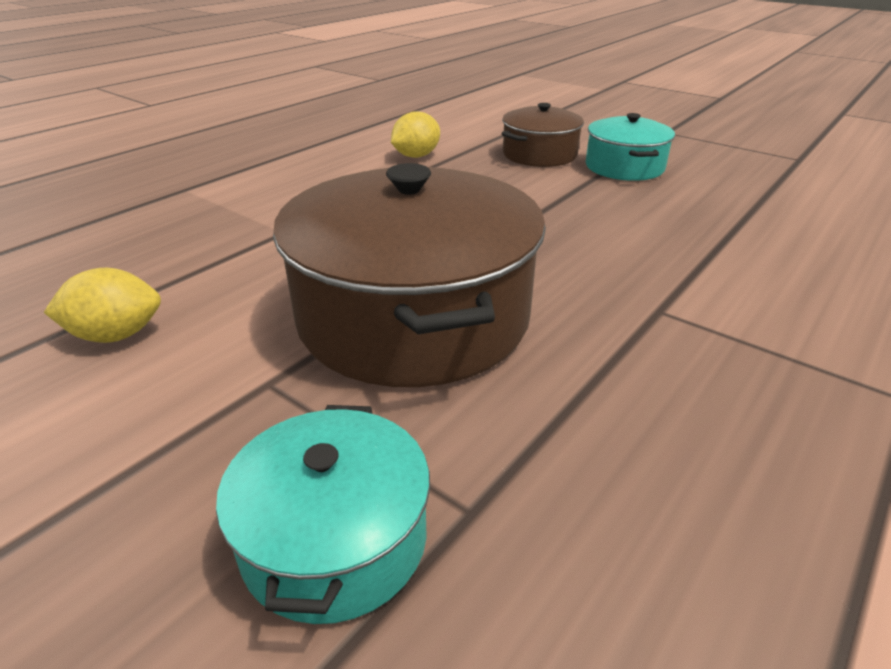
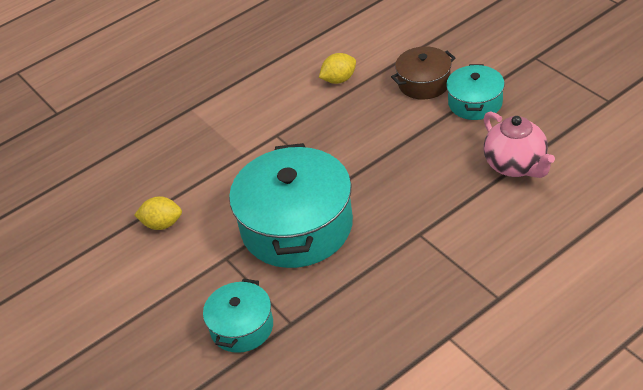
camera: 20 degrees right, 10 degrees up
(413, 317) = (296, 226): brown pot -> turquoise pot
(742, 219) = (516, 166): none -> pink teapot

